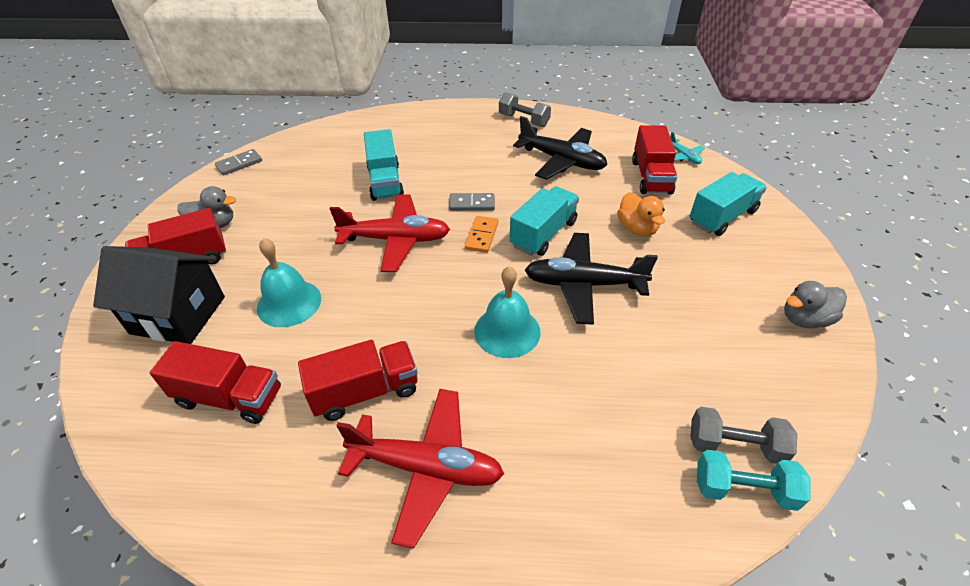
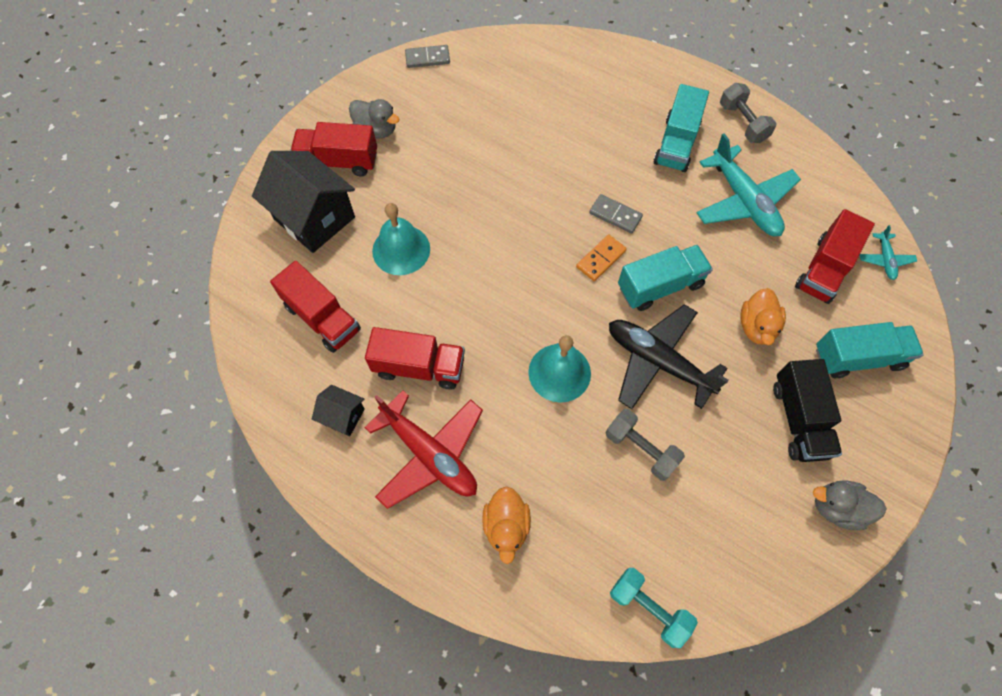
camera: 30 degrees right, 20 degrees up
(303, 482) = (343, 416): none -> black house
(385, 182) = (549, 146): turquoise truck -> turquoise truck (676, 144)
(395, 240) = (521, 224): red plane -> none
(553, 493) = (506, 526): none -> orange duck
(561, 161) = (743, 201): black plane -> turquoise plane
(721, 273) = (799, 419): none -> black truck
(734, 445) = (670, 574): grey dumbbell -> grey dumbbell (641, 449)

